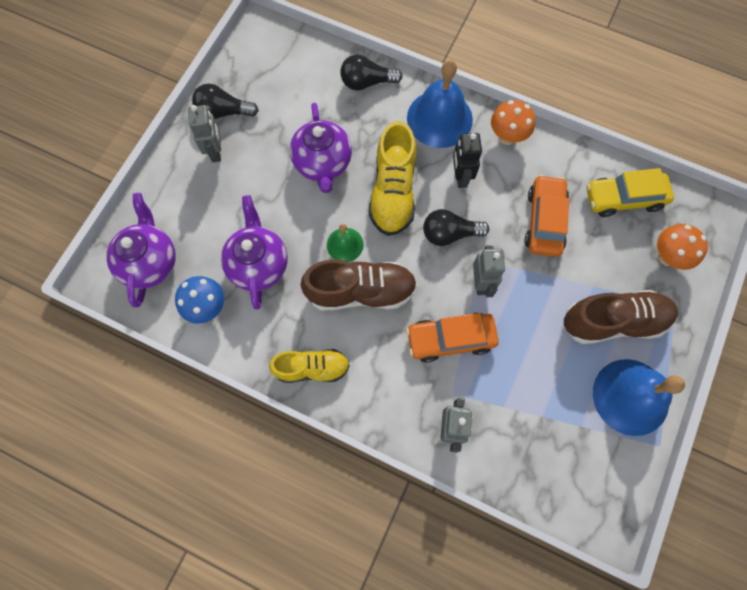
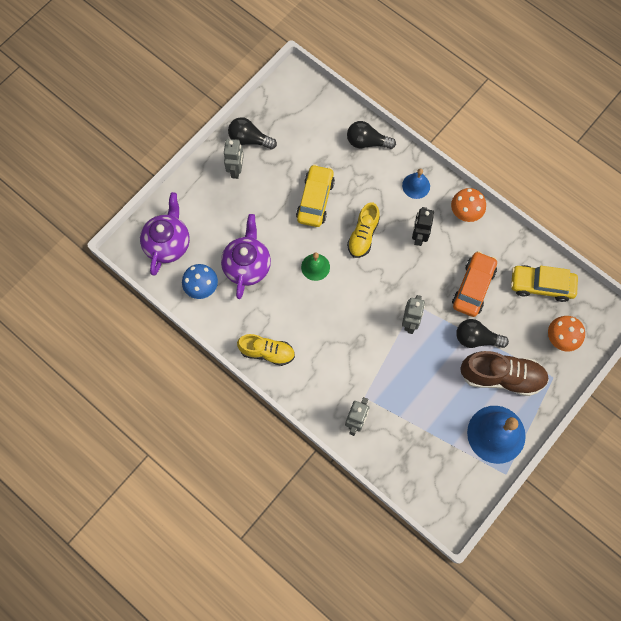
camera: 15 degrees right, 0 degrees up
(323, 164) = (315, 200): purple teapot -> yellow car
(361, 292) = (318, 305): brown shoe -> none
(393, 192) = (363, 235): yellow shoe -> yellow shoe, size x0.66
(439, 118) = (416, 186): blue bell -> blue bell, size x0.52
(449, 234) = (397, 278): black light bulb -> black light bulb (476, 338)
(450, 339) = (374, 357): orange car -> none

